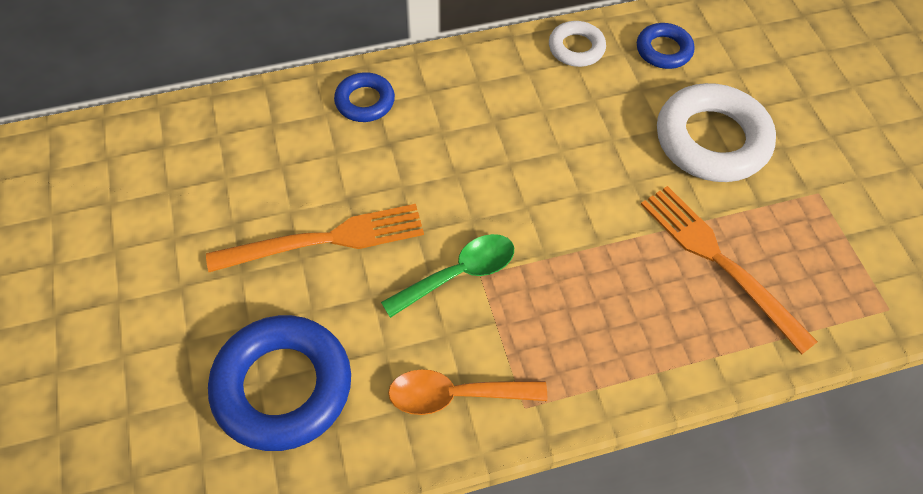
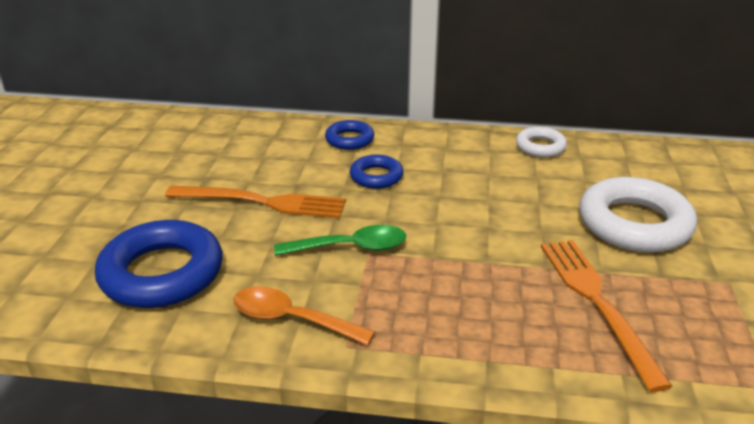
camera: 25 degrees right, 25 degrees down
(663, 50) = (619, 163): blue ring -> blue ring (376, 176)

